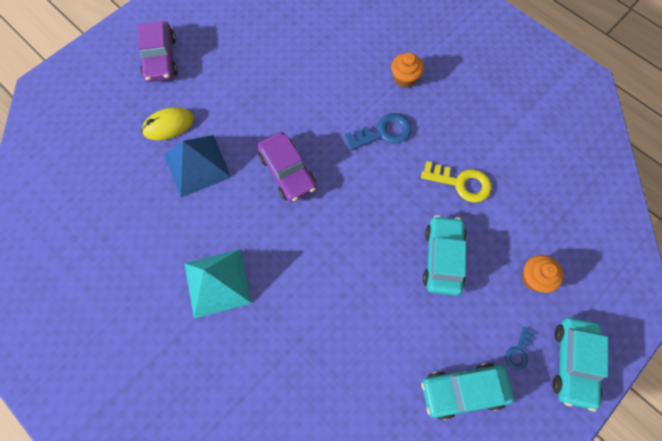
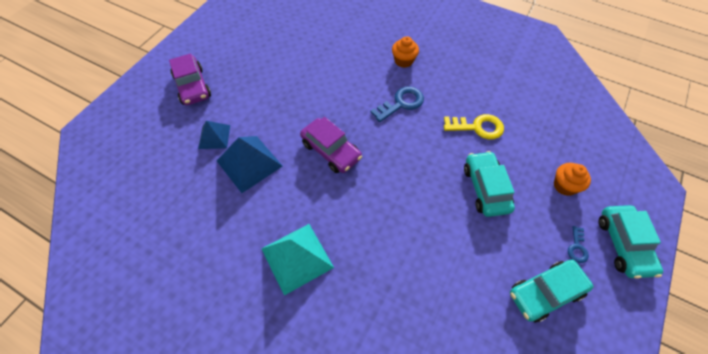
camera: 15 degrees left, 10 degrees down
(169, 125) = (214, 137): yellow mouse -> blue pyramid

